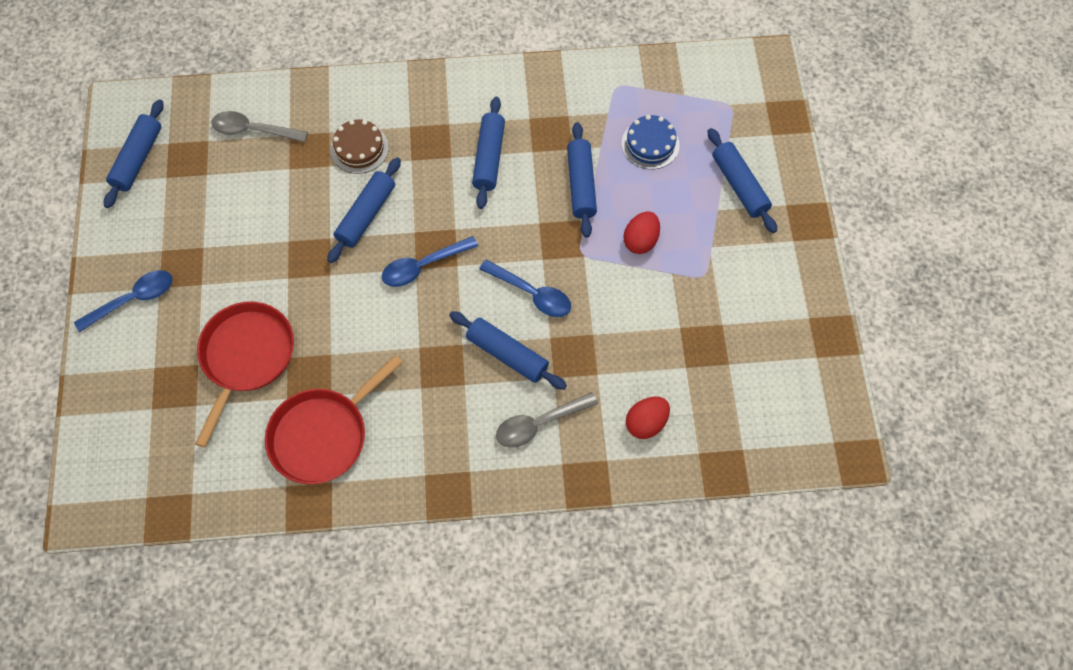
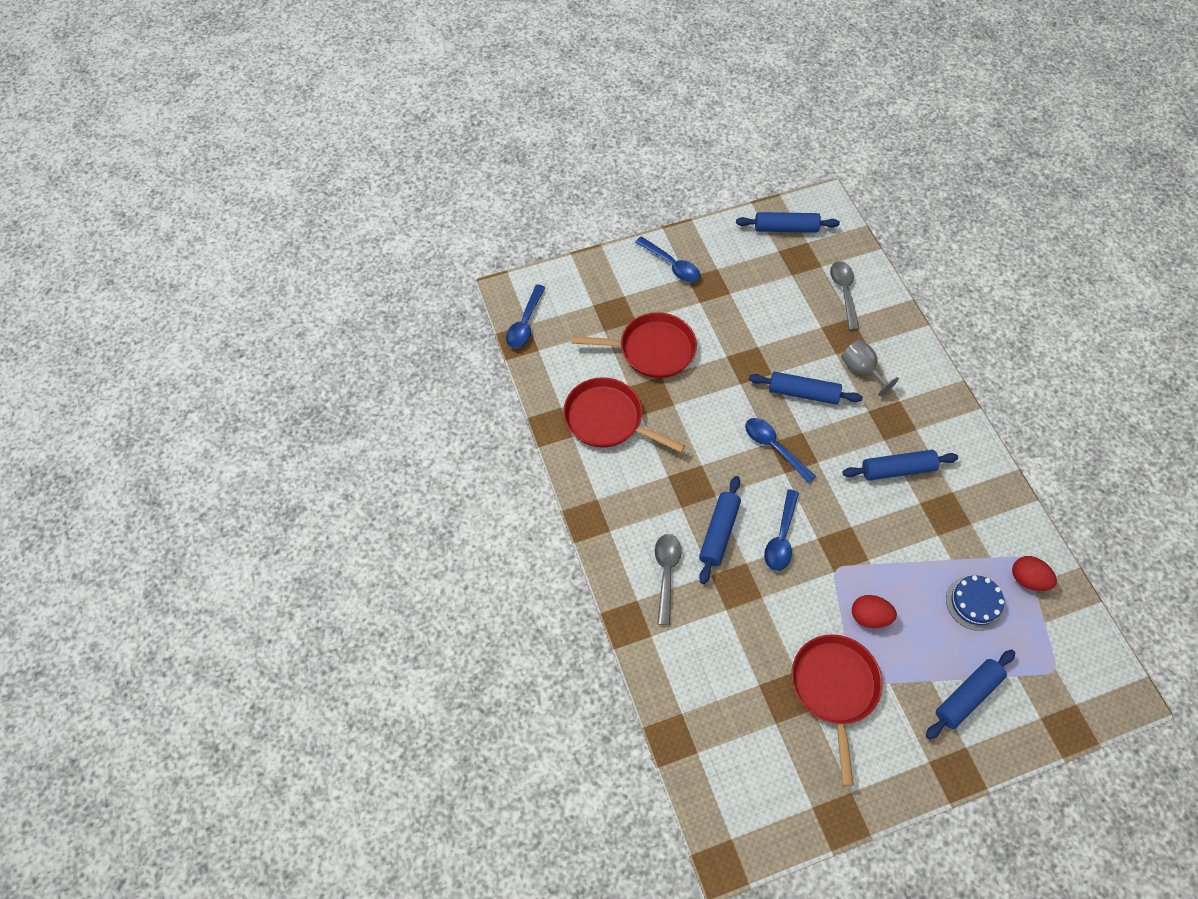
camera: 75 degrees right, 5 degrees down
(144, 501) = (525, 324): none -> blue spoon
(359, 148) = (861, 370): brown cake -> grey goblet
(539, 424) = (666, 573): grey spoon -> grey spoon turned 45 degrees clockwise
(581, 184) = (904, 552): blue rolling pin -> none
(646, 423) = (695, 661): red egg -> red egg (1027, 579)
(706, 298) = (834, 688): none -> red pan

